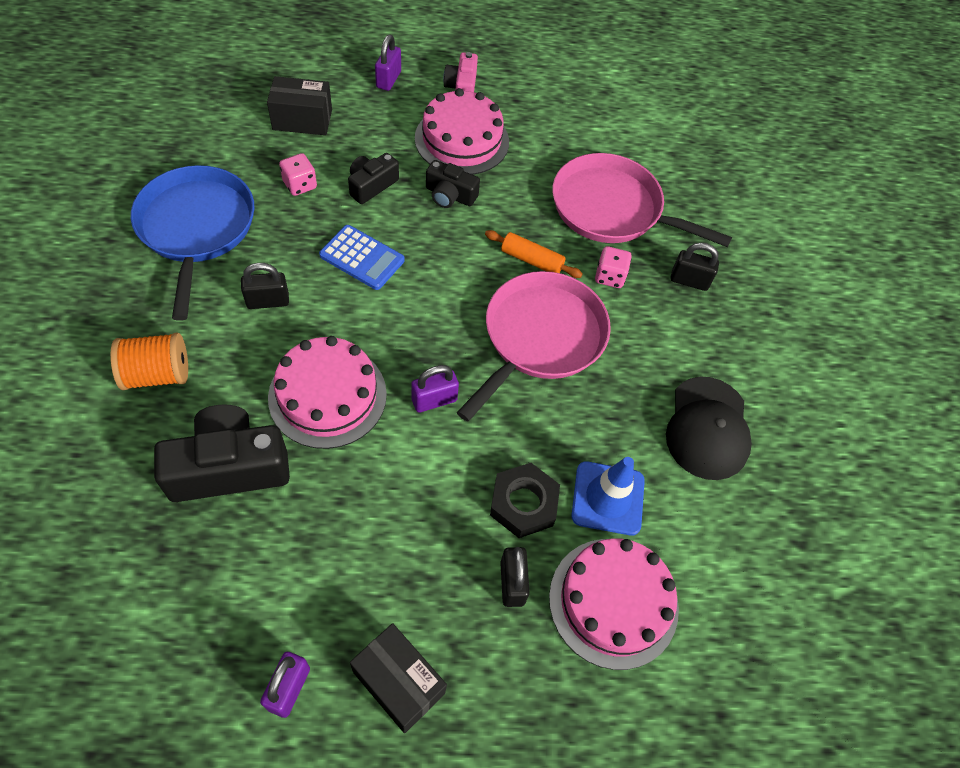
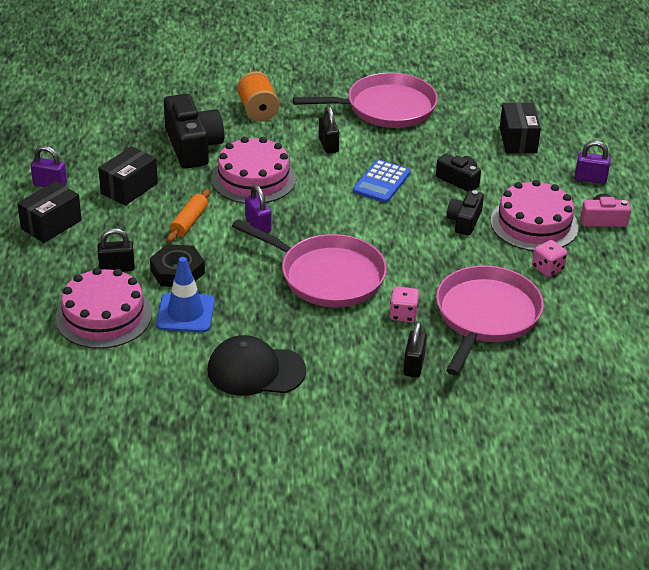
camera: 90 degrees right, 20 degrees down
(196, 228) = (386, 108): blue pan -> pink pan
(300, 185) = (446, 146): pink dice -> pink dice (548, 268)
(322, 562) = (129, 188): none -> black box
(531, 260) = (407, 269): orange rolling pin -> orange rolling pin (189, 222)

